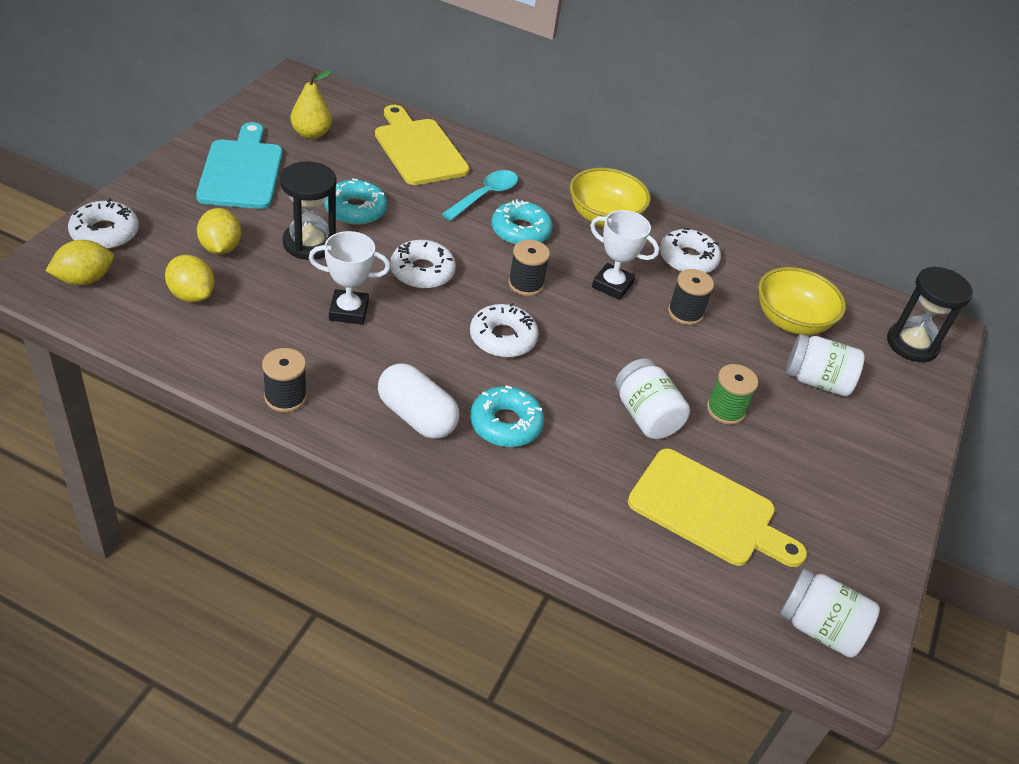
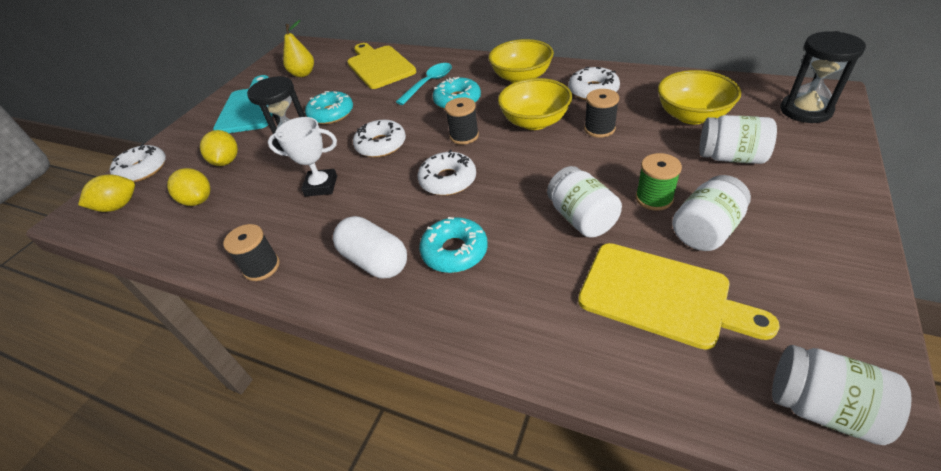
camera: 10 degrees right, 0 degrees up
(612, 285) = (535, 122): white trophy -> yellow bowl
(768, 455) = (705, 230): none -> white jar

